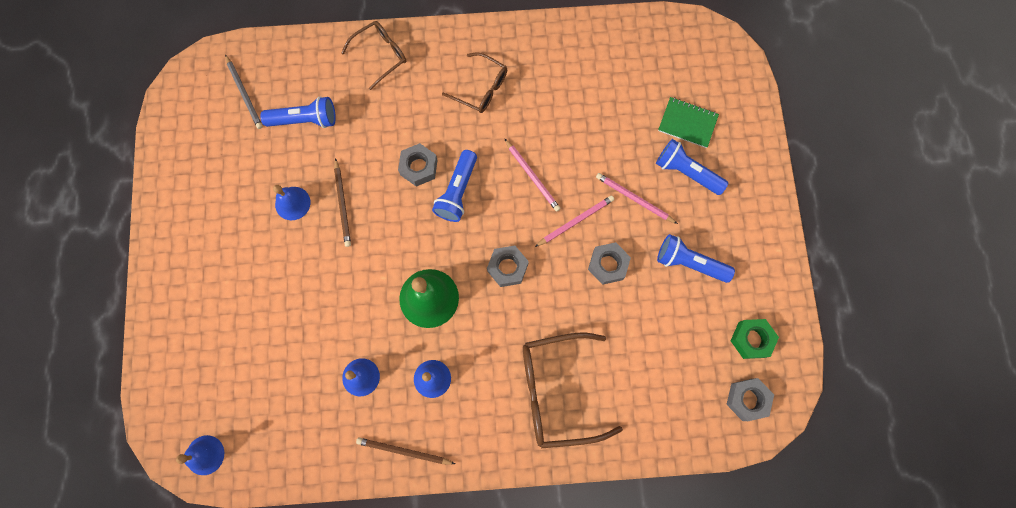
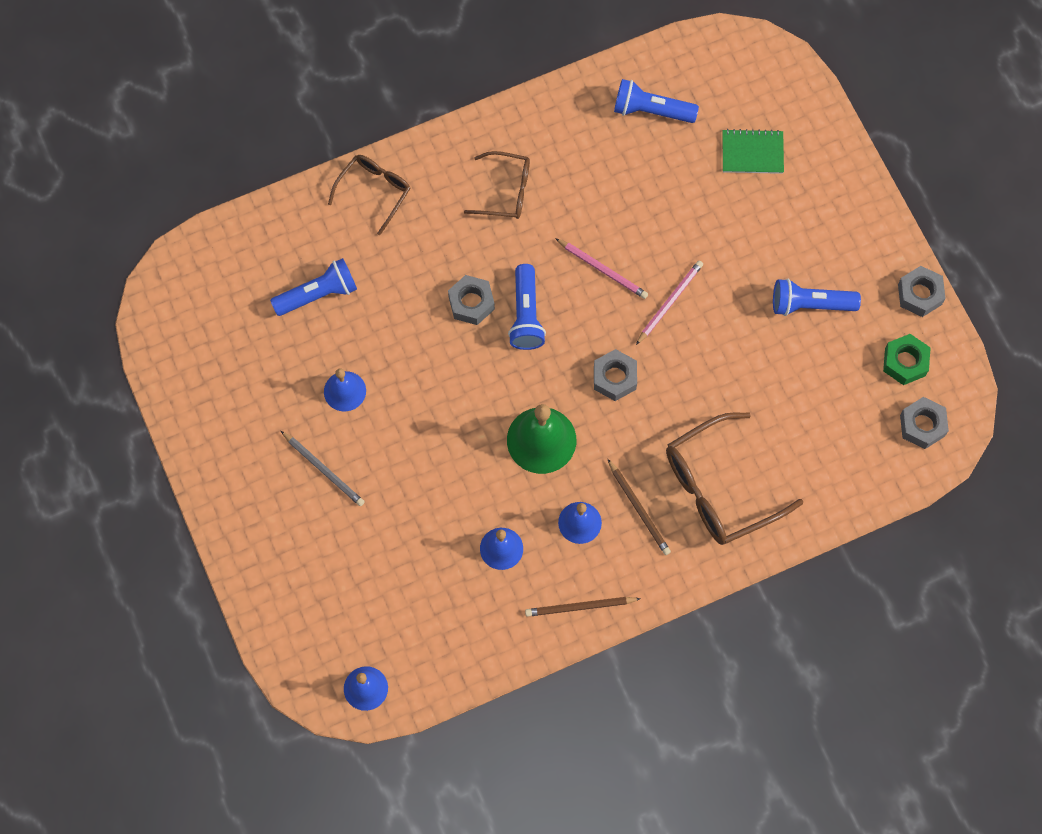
camera: 20 degrees left, 5 degrees down
(244, 93) = (234, 288): grey pencil -> grey pencil (324, 470)
(343, 204) = (402, 373): brown pencil -> brown pencil (639, 509)
(607, 265) = (723, 337): grey nut -> grey nut (919, 294)
(634, 199) = (724, 256): pink pencil -> none
(686, 172) = (771, 207): blue flashlight -> blue flashlight (651, 110)

